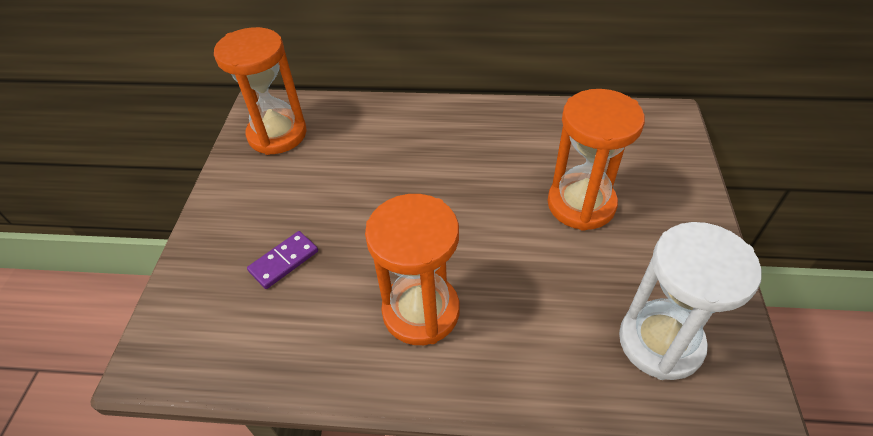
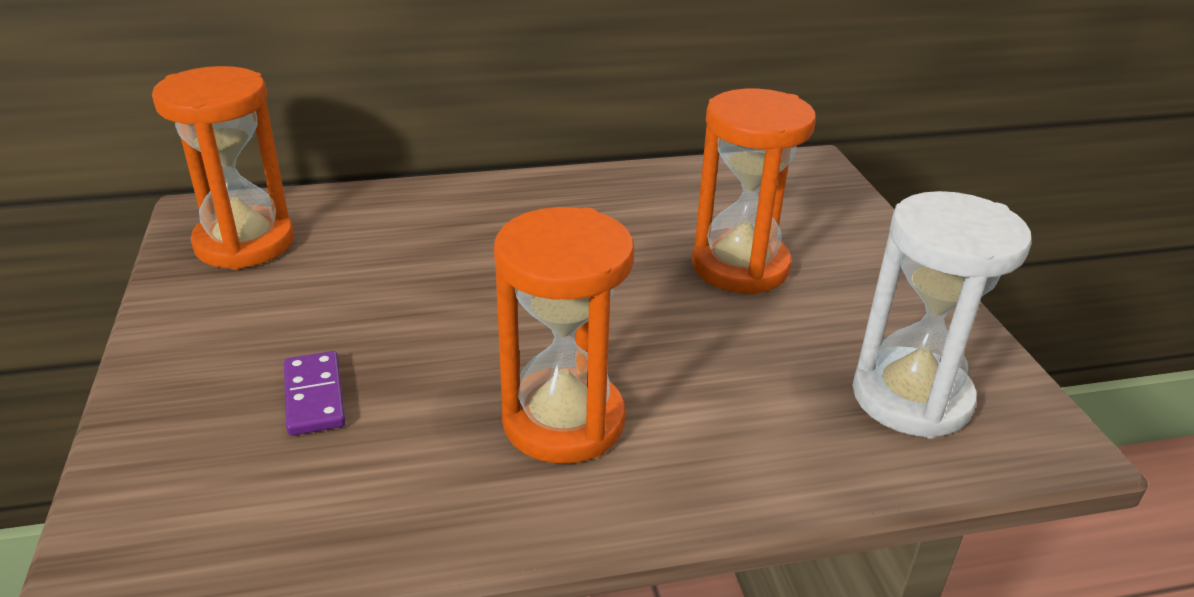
camera: 20 degrees left, 15 degrees down
(284, 261) = (314, 396): purple domino -> purple domino turned 45 degrees counterclockwise

